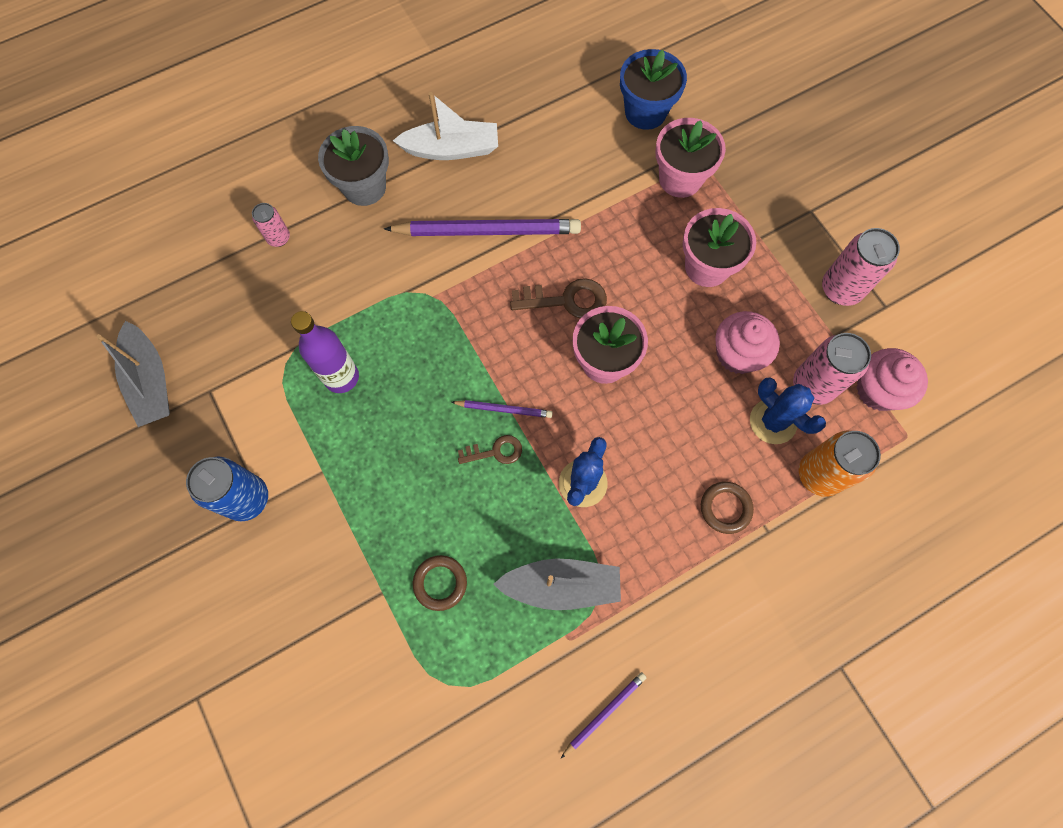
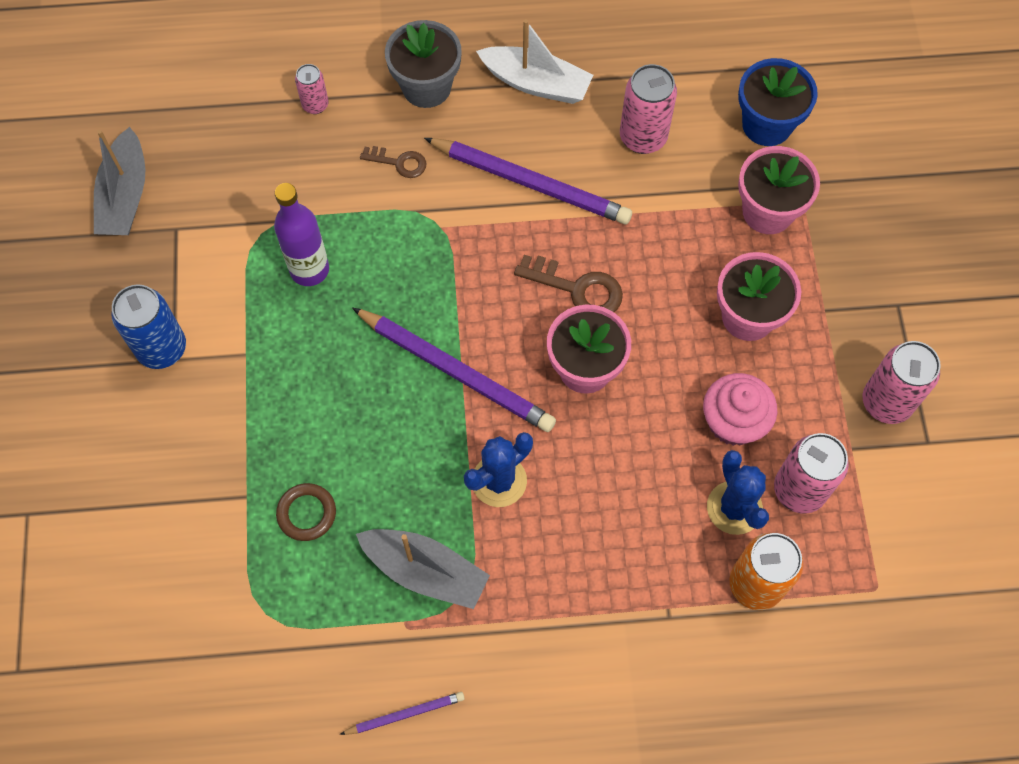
camera: 25 degrees right, 5 degrees down
(495, 451) = (426, 410): brown key -> brown key (399, 162)
(503, 409) = (455, 372): purple pencil -> purple pencil, size x2.07
(557, 159) = (643, 137): none -> pink can
(725, 508) = (635, 573): brown ring -> none
(878, 390) = (870, 526): pink cupcake -> none

